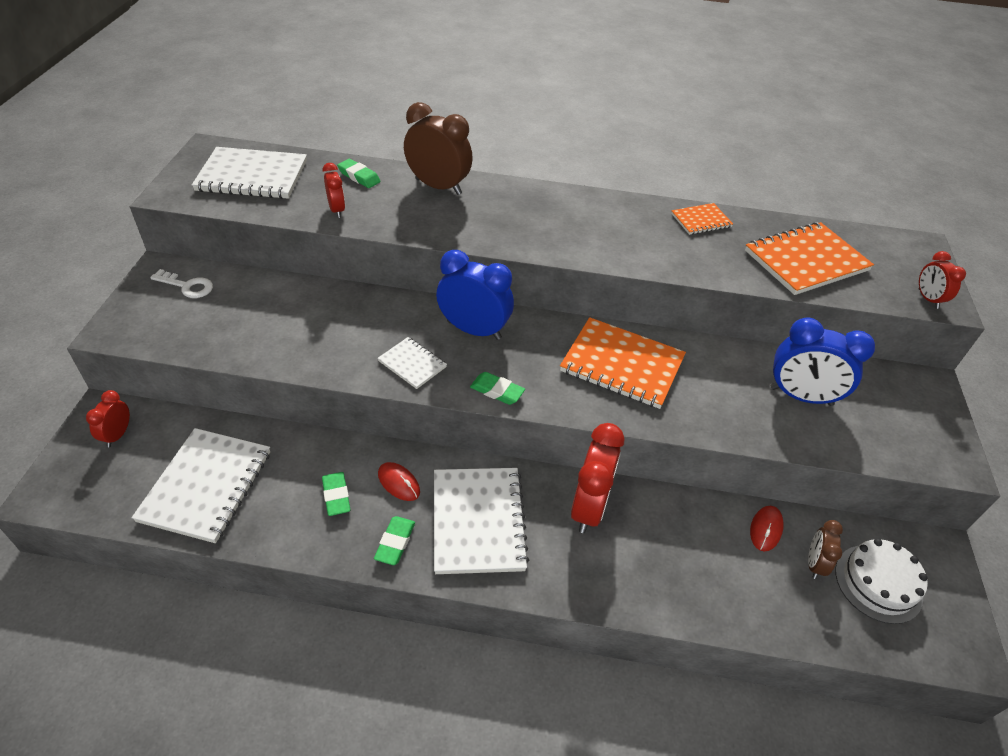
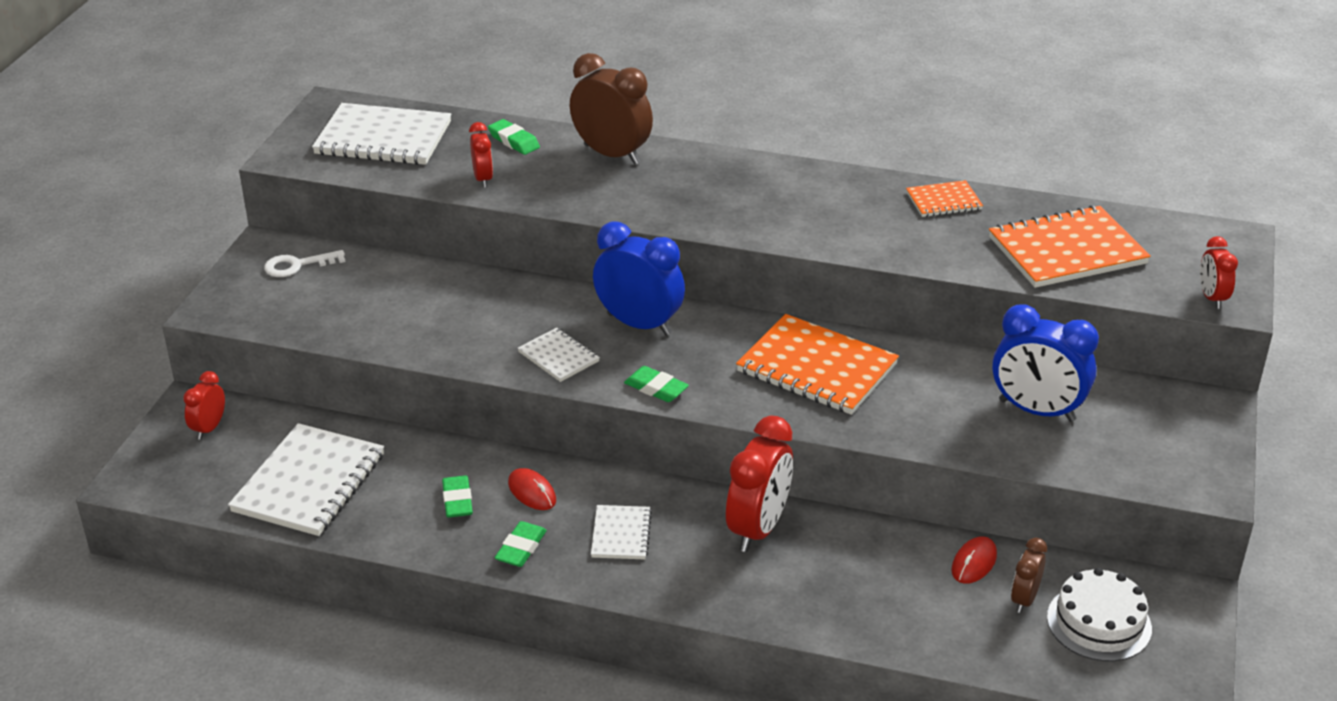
camera: 10 degrees right, 10 degrees down
(187, 286) = (297, 265): white key -> white key turned 135 degrees clockwise
(478, 521) = (621, 534): white notebook -> white notebook, size x0.52

